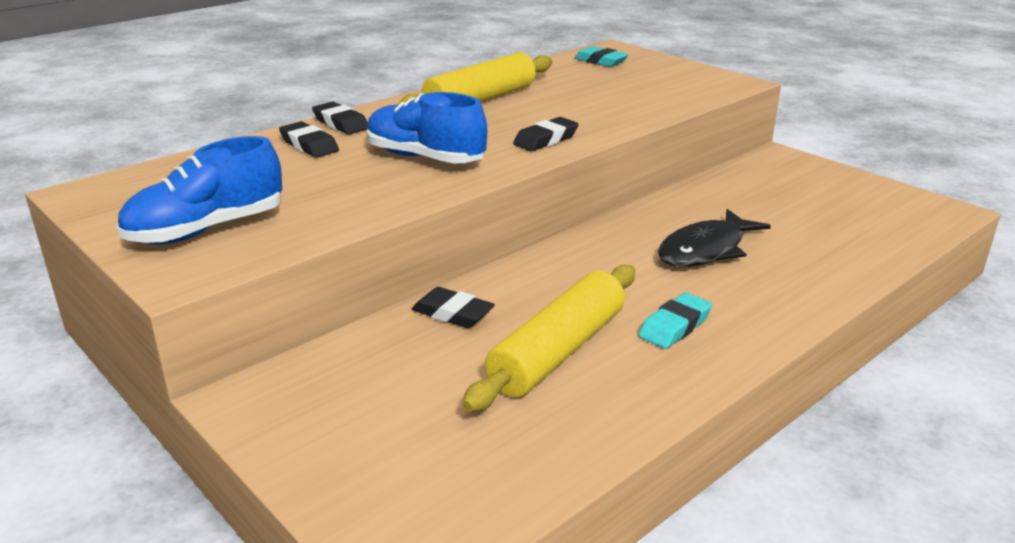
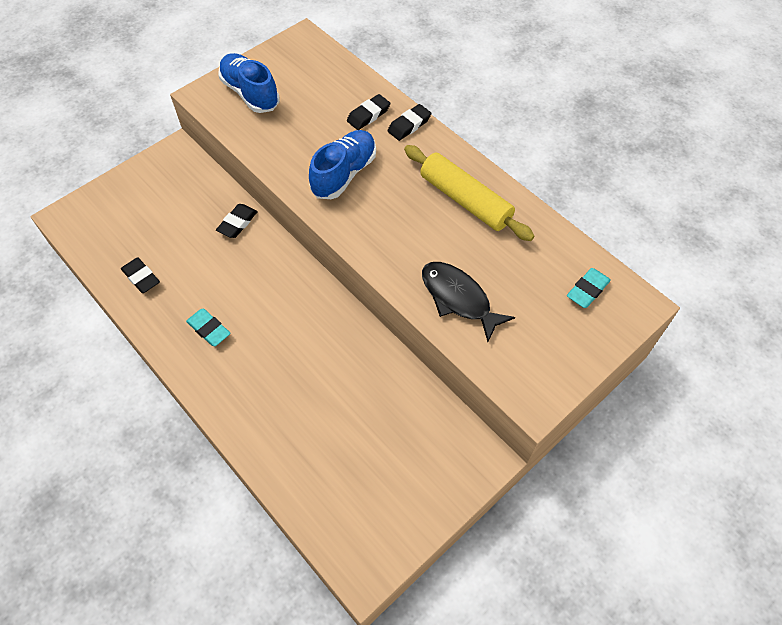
camera: 90 degrees right, 30 degrees up
(546, 140) = (376, 240): black eraser -> black eraser (141, 277)
(558, 351) = (193, 270): yellow rolling pin -> none
(705, 250) = (302, 362): black fish -> black fish (458, 298)

